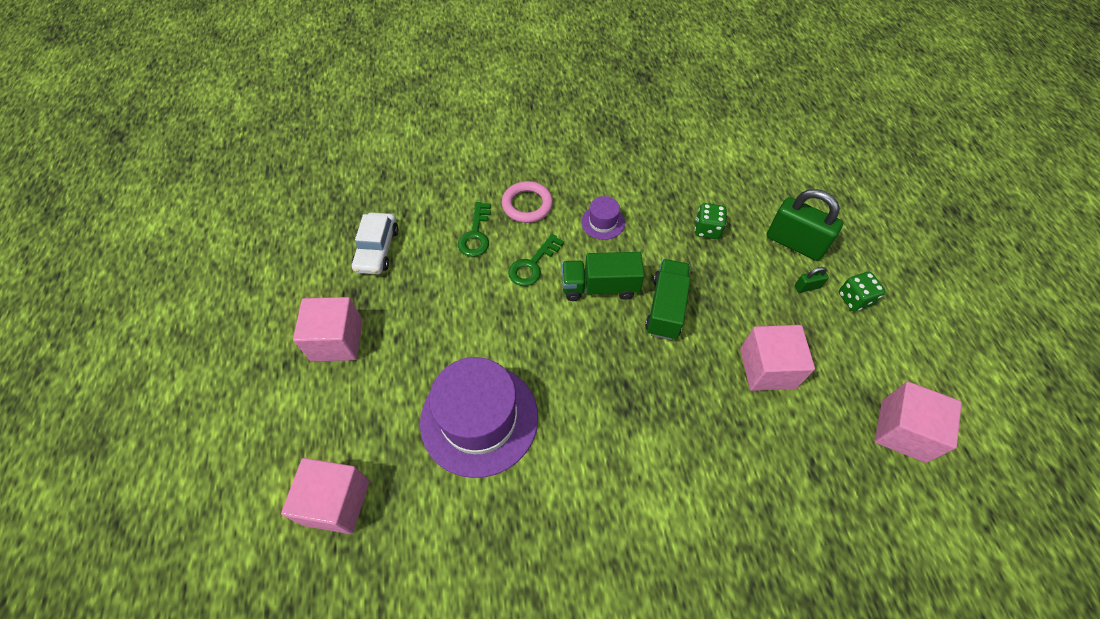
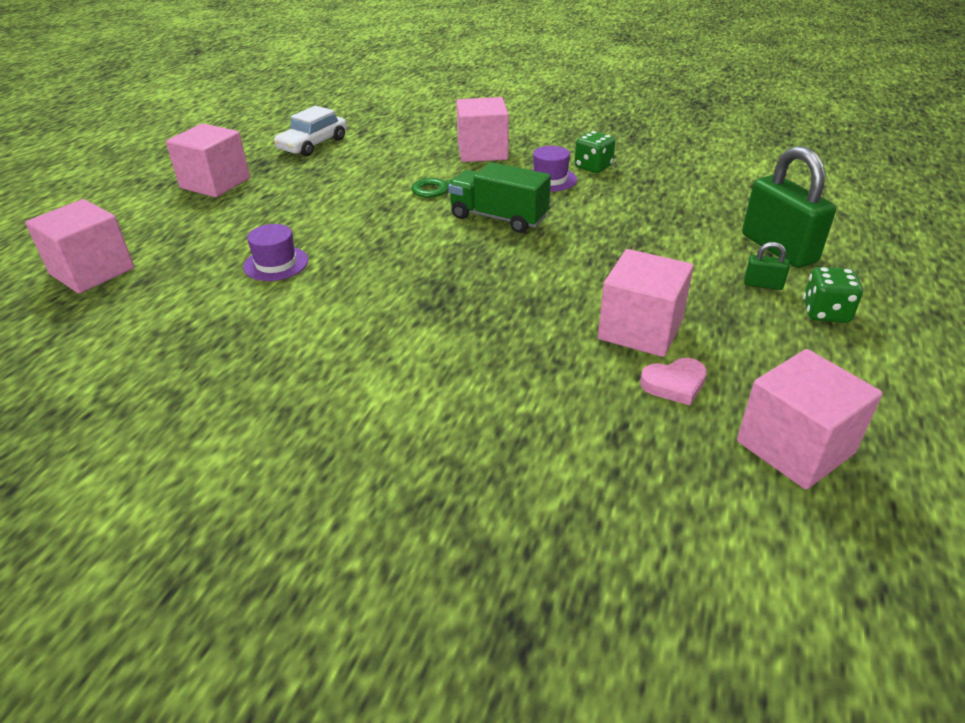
camera: 30 degrees right, 20 degrees down
(475, 235) = (411, 157): green key -> none
(479, 418) = (276, 263): purple hat -> purple hat, size x0.45
(527, 205) = (482, 152): pink ring -> pink cube
(666, 308) = (558, 251): green truck -> none
(707, 230) = (669, 212): green dice -> green dice (593, 167)
(816, 410) = (674, 384): none -> pink heart

